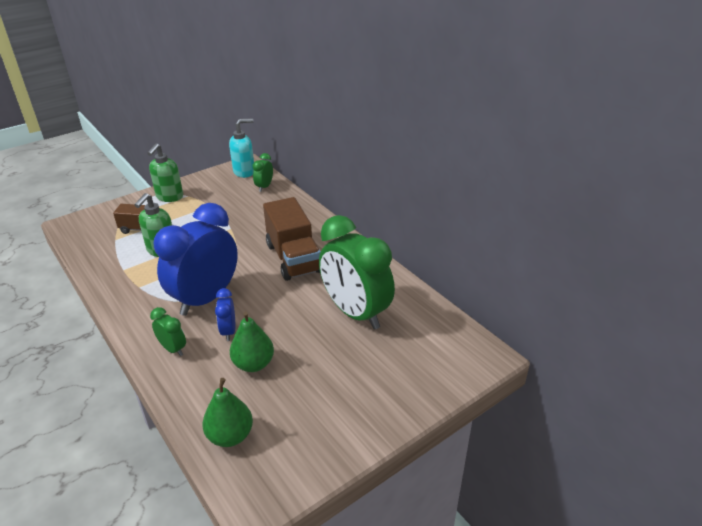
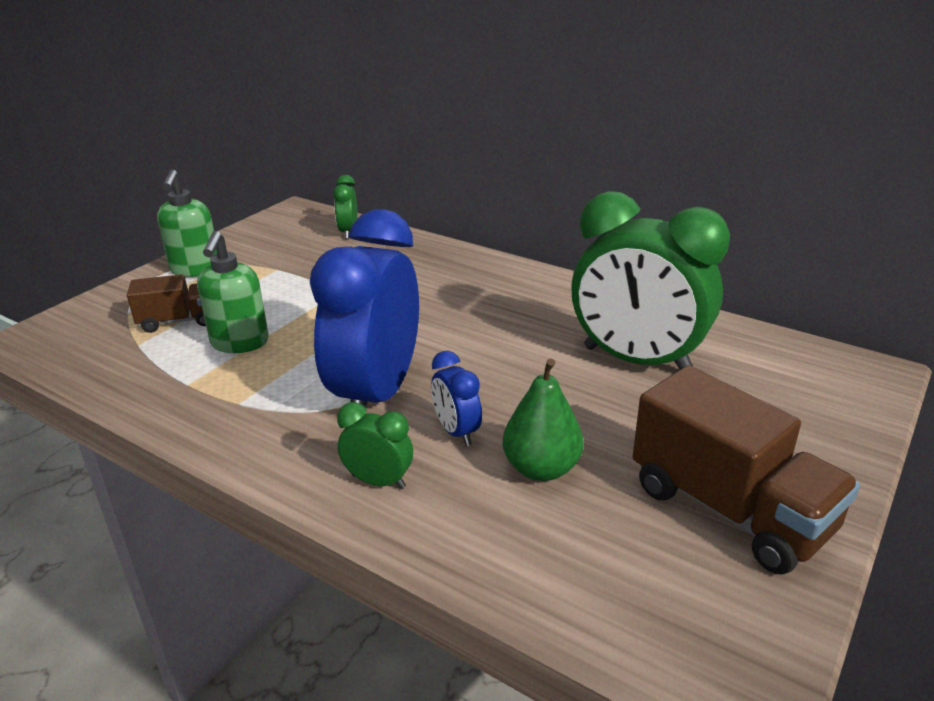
camera: 20 degrees left, 5 degrees down
(230, 436) = (600, 590): green pear -> none
(244, 172) = (299, 219): turquoise soap dispenser -> none
(293, 258) = (475, 311): brown truck -> brown truck (729, 509)

